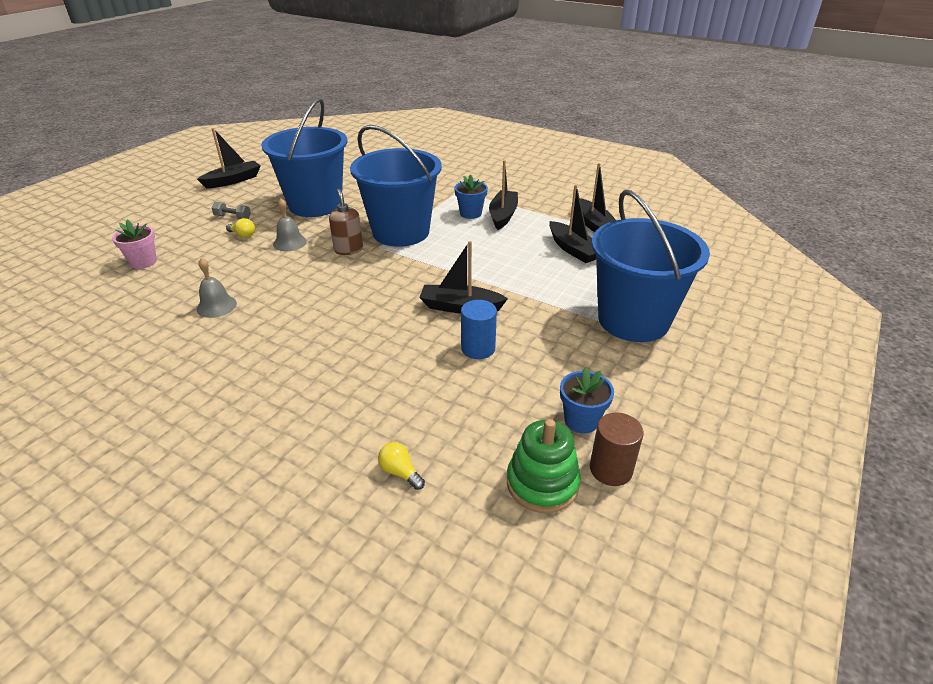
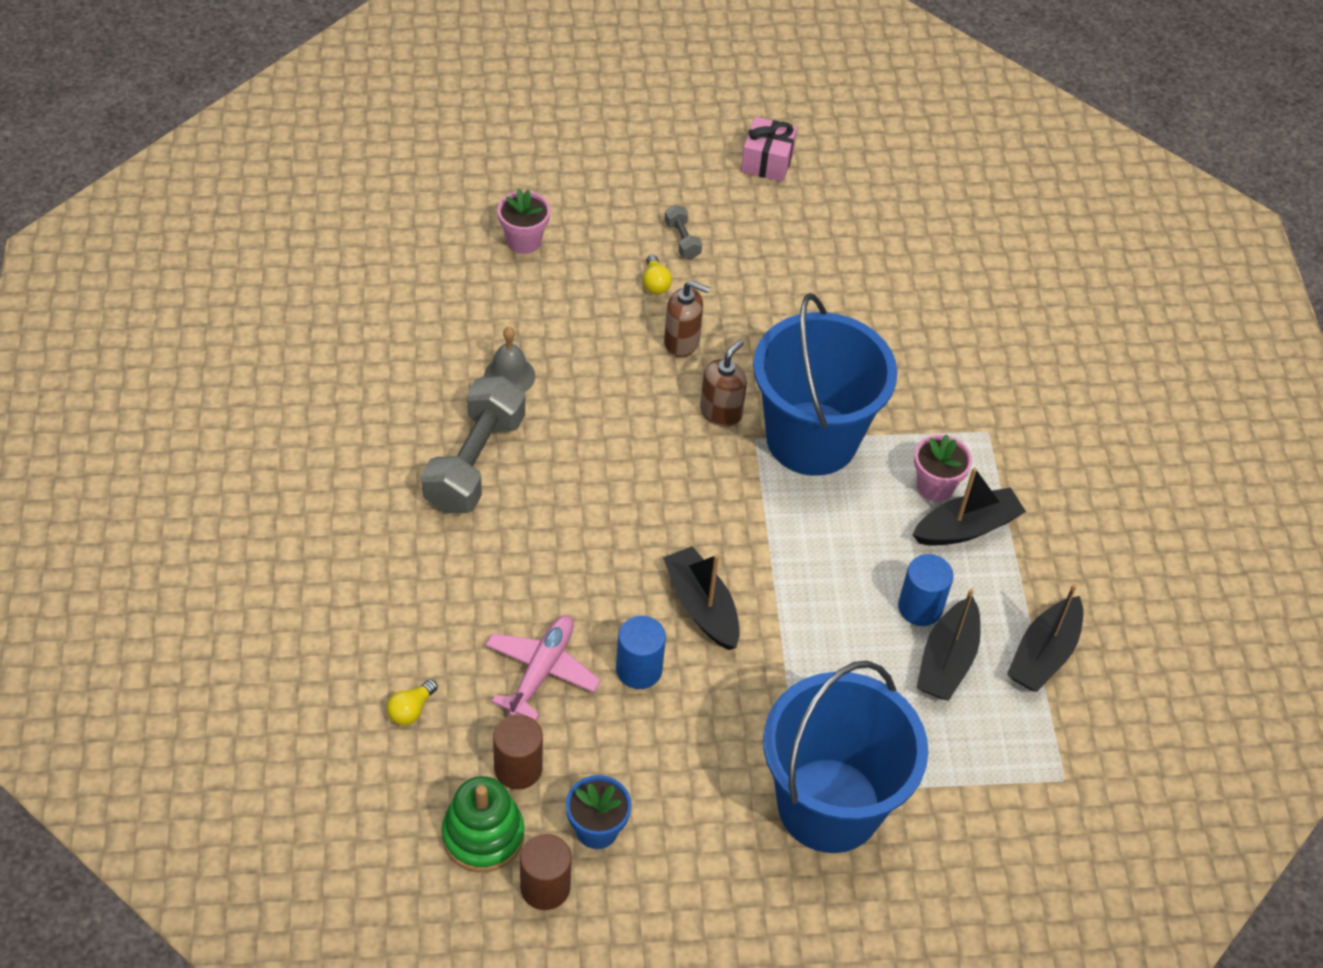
camera: 50 degrees right, 15 degrees up
(233, 180) = (767, 161): black boat -> pink gift
(252, 347) = (475, 462): none -> grey dumbbell
(290, 243) = (682, 342): grey bell -> brown soap dispenser
(315, 205) = (792, 298): blue bucket -> none
(400, 472) = (411, 710): yellow light bulb -> yellow light bulb turned 150 degrees counterclockwise
(436, 390) = (541, 671): none -> pink plane
(470, 213) = (935, 486): blue flower pot -> pink flower pot
(501, 437) = (518, 768): none -> brown cylinder
(534, 244) = (920, 607): none -> blue cylinder

